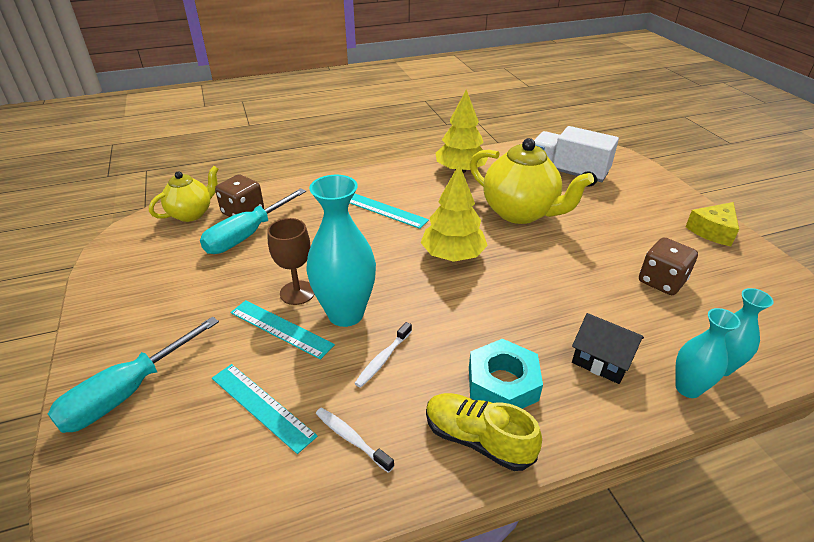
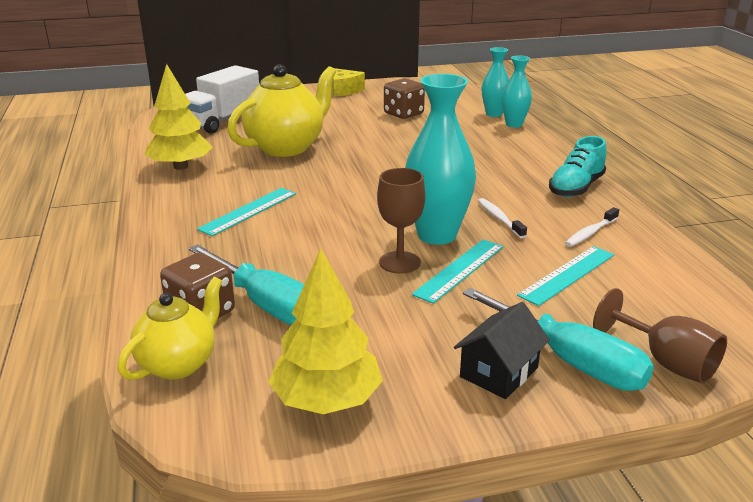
camera: 85 degrees left, 10 degrees down
(99, 464) = (666, 362): none -> brown goblet
(191, 214) = (179, 364): yellow teapot -> yellow teapot turned 75 degrees clockwise
(383, 359) = (499, 218): white toothbrush -> white toothbrush turned 150 degrees counterclockwise
(452, 255) = (350, 181): yellow tree -> yellow tree (327, 400)
(477, 440) = (576, 188): yellow shoe -> turquoise shoe
(502, 383) = (519, 175): turquoise nut -> none
(601, 360) = (491, 143): black house -> black house (499, 372)

